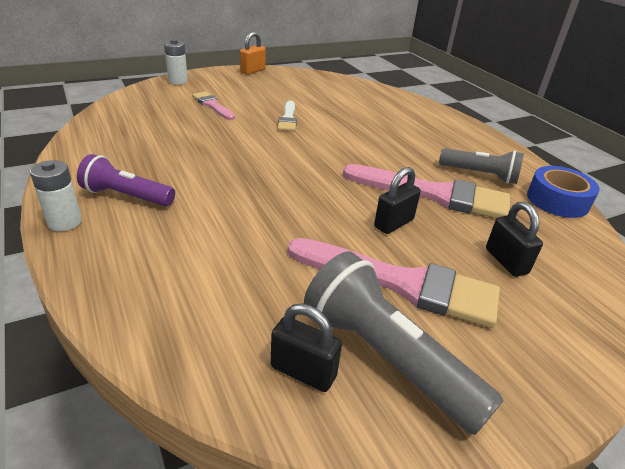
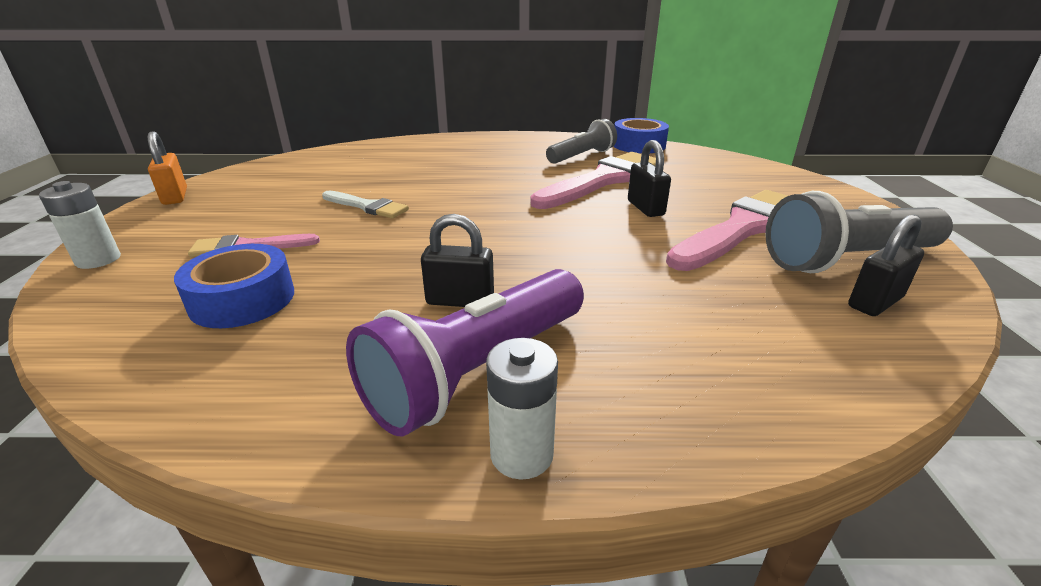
camera: 60 degrees left, 5 degrees down
(127, 196) = (477, 370): purple flashlight -> purple flashlight, size x1.54
(161, 121) = (242, 299): none -> blue tape
(506, 261) = (718, 183): black padlock -> black padlock (460, 300)

